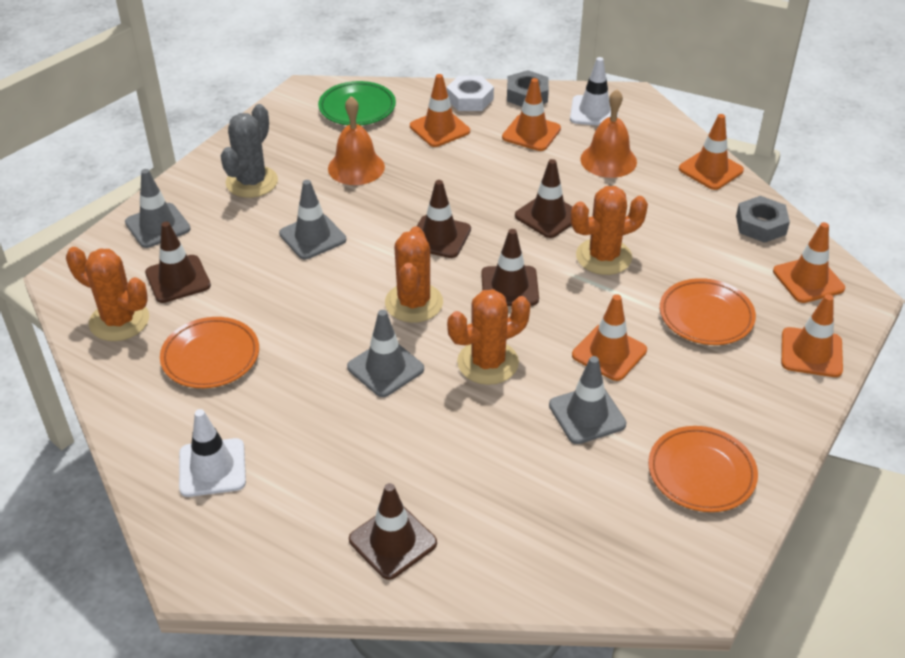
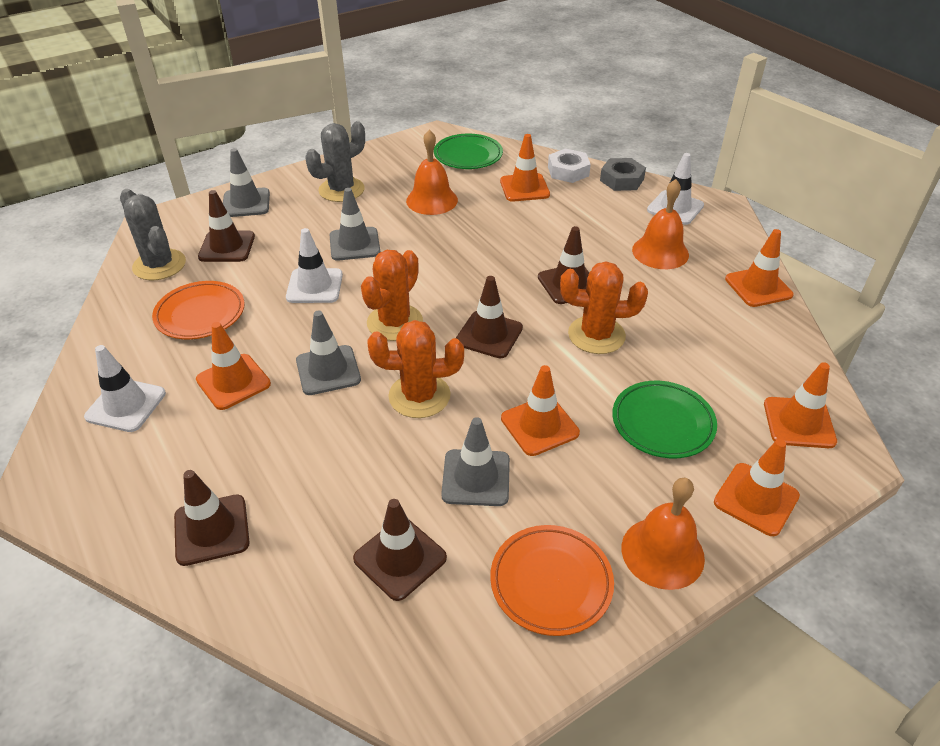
camera: 25 degrees right, 0 degrees up
(119, 321) = (159, 265): orange cactus -> grey cactus
(306, 292) = (314, 286): none -> white traffic cone
(439, 237) = (458, 274): brown traffic cone -> brown traffic cone (400, 558)
(531, 133) = (603, 211): orange traffic cone -> orange traffic cone (233, 382)
(706, 316) = (662, 423): orange plate -> green plate
(761, 225) = (779, 353): grey nut -> none
(768, 419) = (662, 552): none -> orange bell

